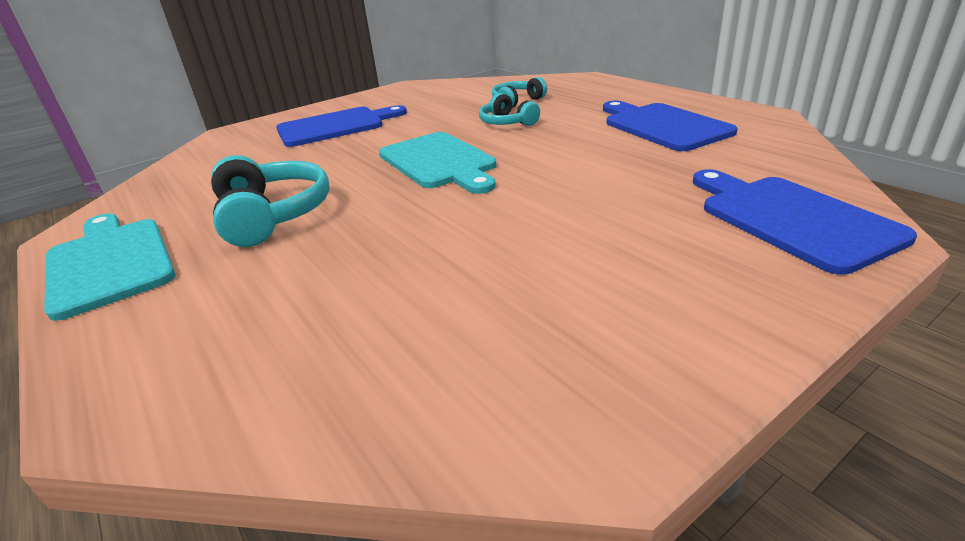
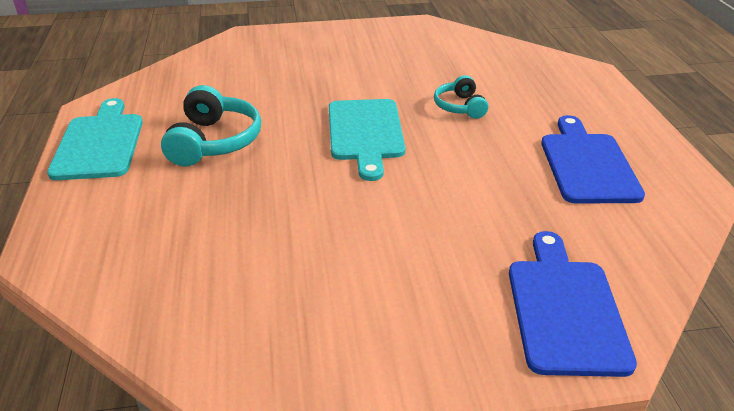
camera: 25 degrees right, 5 degrees up
(335, 126) = (325, 58): blue cutting board -> none
(517, 101) = (494, 82): turquoise headphones -> none

